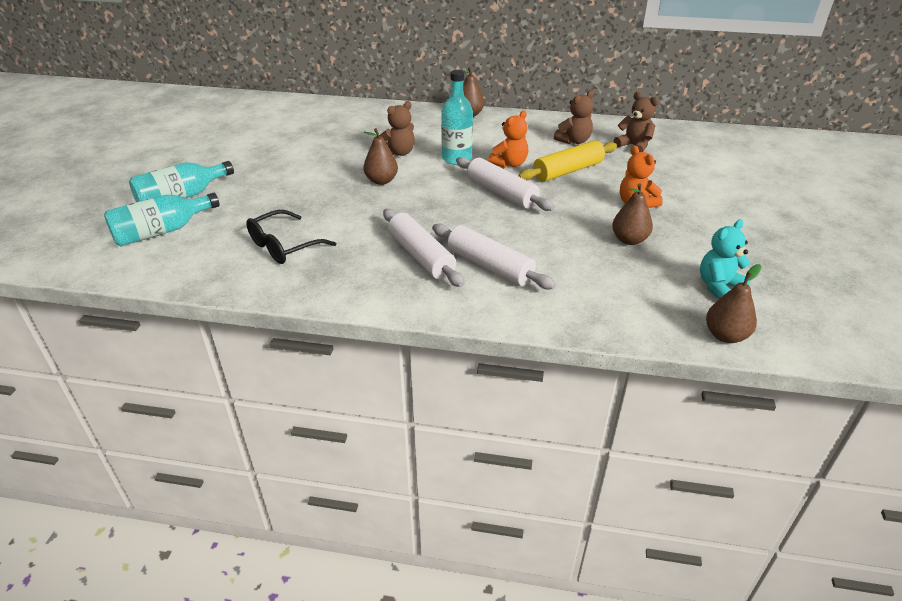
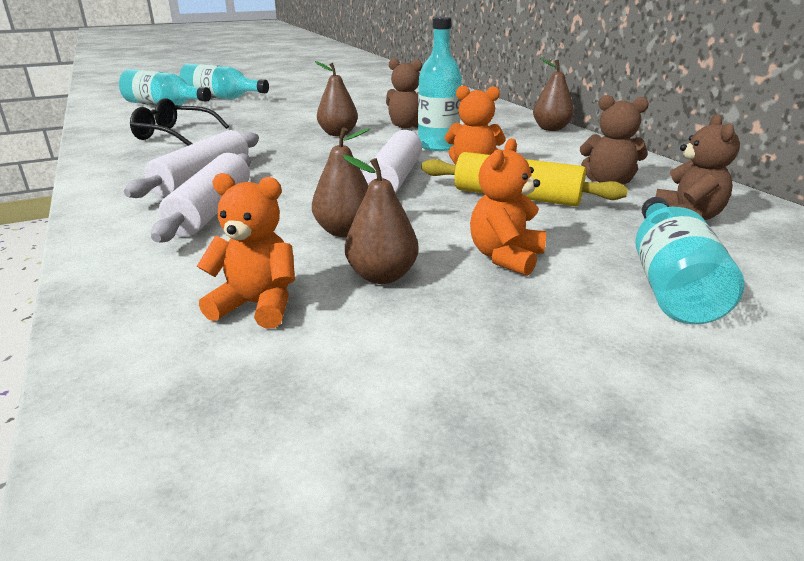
camera: 55 degrees right, 10 degrees down
(633, 281) = (257, 305): none -> orange teddy bear
(688, 180) = (670, 282): none -> turquoise bottle
(719, 287) = (312, 398): turquoise teddy bear -> none
(725, 335) = (125, 446): brown pear -> brown pear (345, 231)

